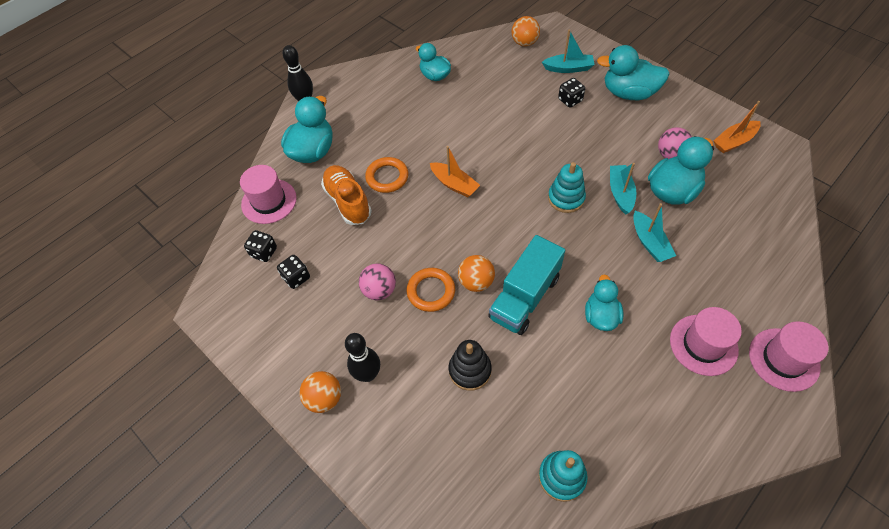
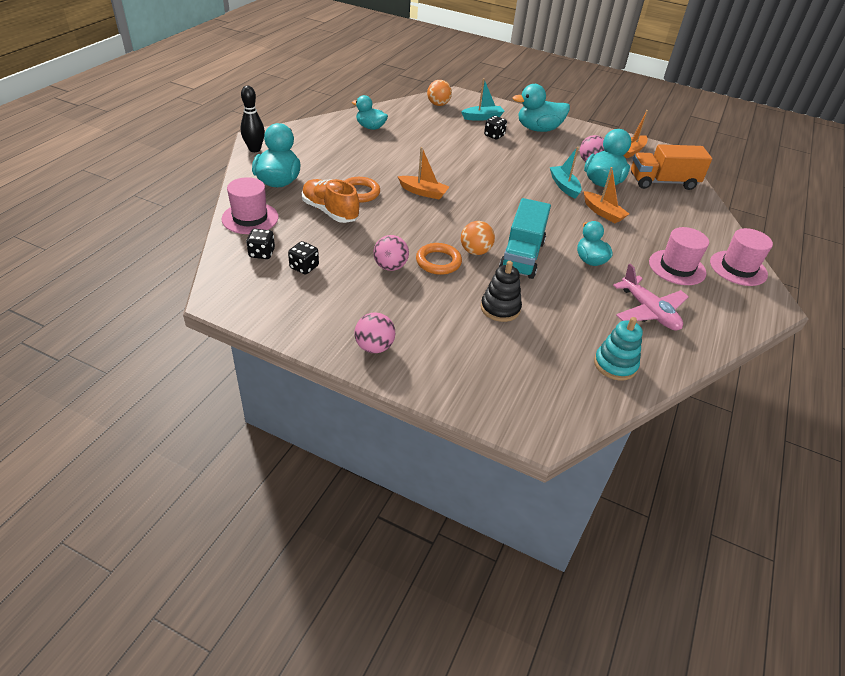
camera: 25 degrees left, 15 degrees down
(324, 398) = (374, 347): orange ball -> pink ball
(368, 374) = (408, 324): black bowling pin -> none
(566, 198) = (522, 193): turquoise stacking toy -> none
(636, 407) = (648, 311): none -> pink plane
(649, 242) = (603, 213): turquoise boat -> orange boat
(751, 200) = (663, 182): none -> orange truck

